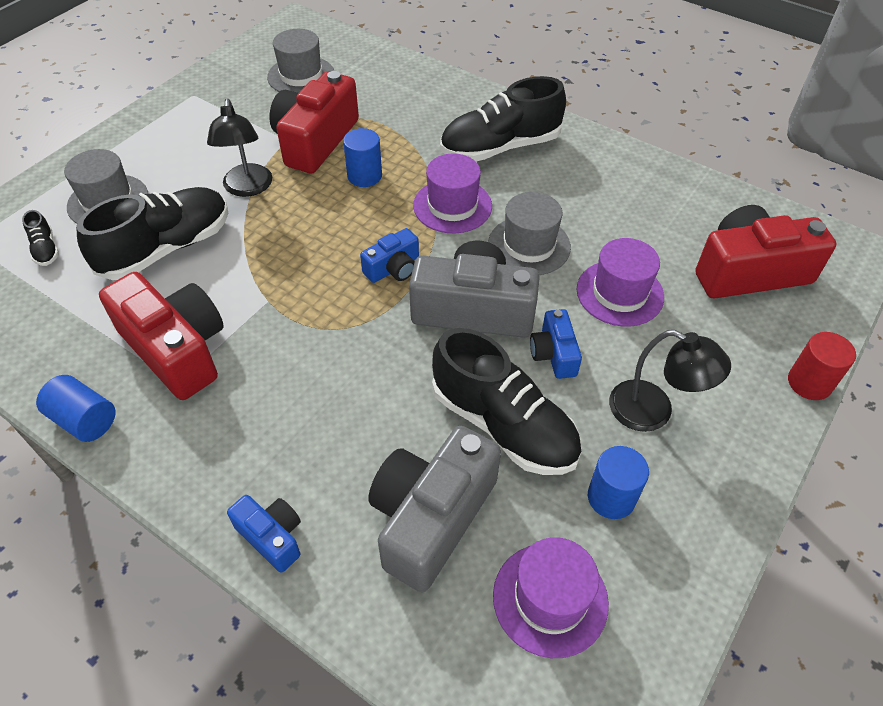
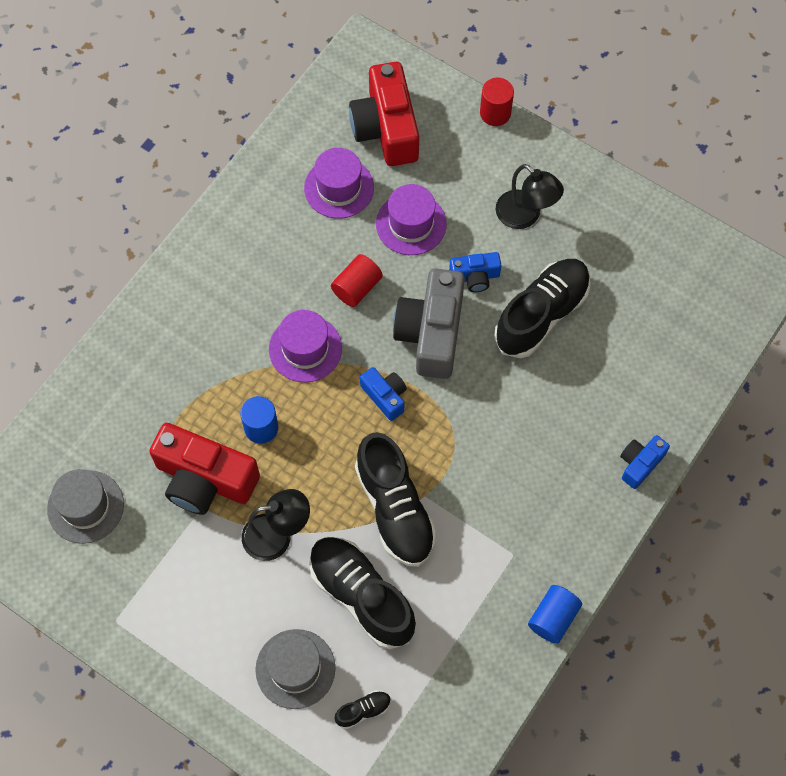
camera: 90 degrees left, 15 degrees up
(176, 349) = (480, 562): red camera -> none
(431, 517) = (618, 362): grey camera -> none
(500, 147) = (221, 305): black shoe -> black shoe (395, 509)
(529, 245) = (357, 287): grey hat -> red cylinder
(550, 599) = (668, 293): purple hat -> purple hat (339, 188)
(611, 497) = (595, 251): blue cylinder -> none
(653, 412) = (525, 216): black lamp -> black lamp turned 105 degrees clockwise

